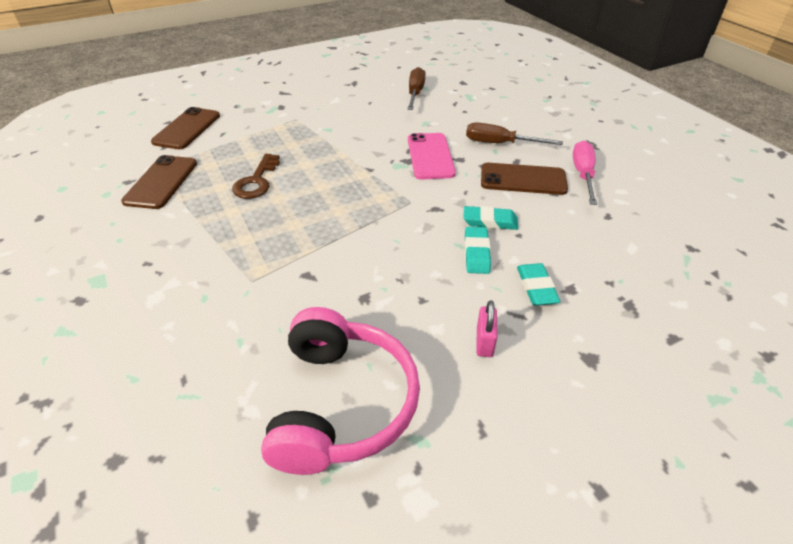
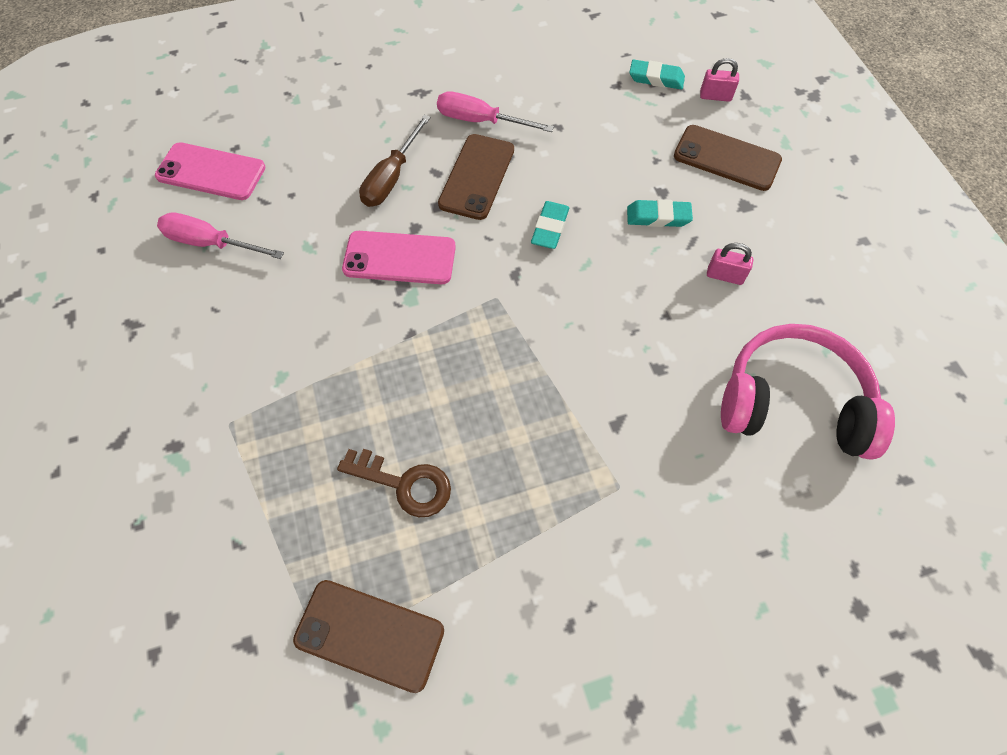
camera: 80 degrees left, 20 degrees up
(187, 129) = (197, 611): brown phone -> brown phone (727, 158)
(415, 93) = (211, 243): brown screwdriver -> pink screwdriver
(468, 84) = (211, 172): none -> pink phone
(476, 253) = (601, 253): turquoise eraser -> turquoise eraser (656, 78)
(741, 326) = (715, 96): none -> pink padlock

